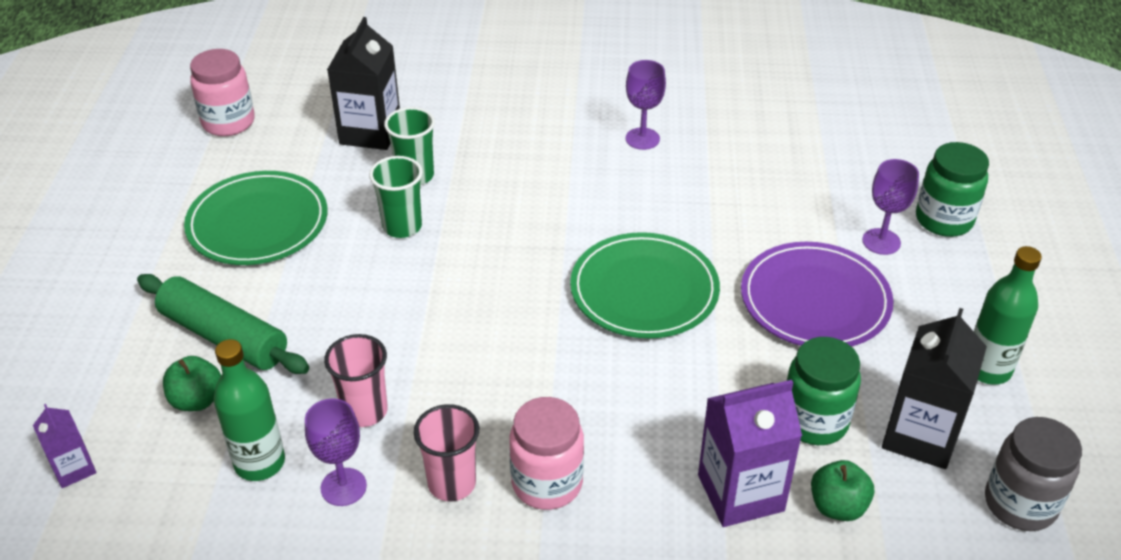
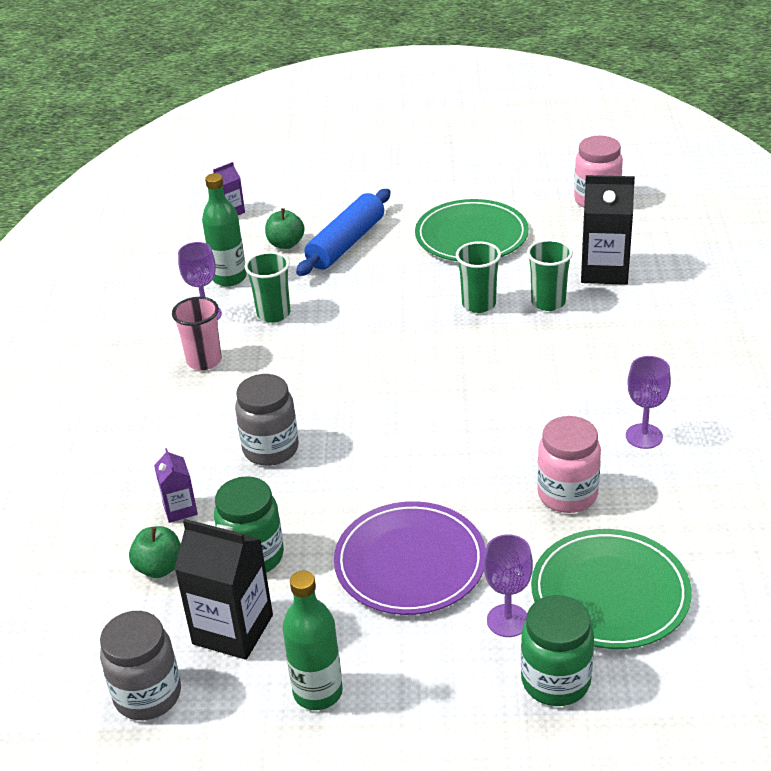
camera: 90 degrees right, 5 degrees down
(224, 337) = (346, 243): green rolling pin -> blue rolling pin
(365, 411) = (273, 314): pink cup -> green cup
(547, 483) = (200, 405): pink jar -> pink jar (567, 494)
(638, 409) = (270, 449): none -> grey jar
(644, 290) = (413, 446): green plate -> green plate (610, 593)
(740, 493) = (180, 509): purple carton -> purple carton, size x0.53

